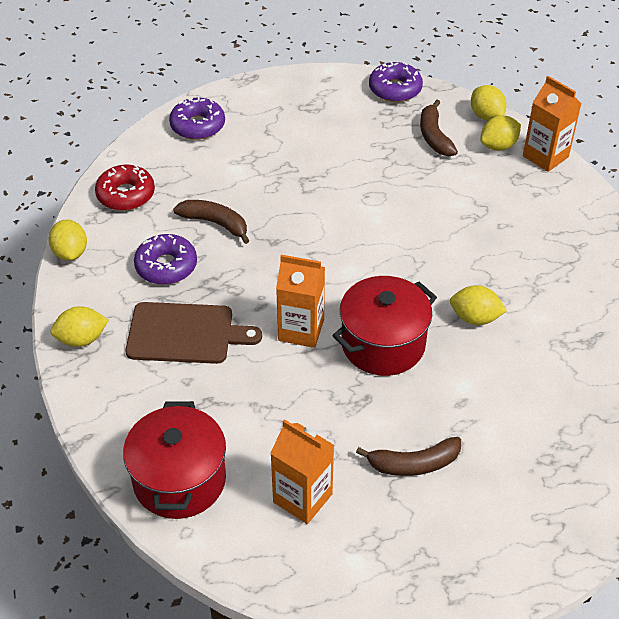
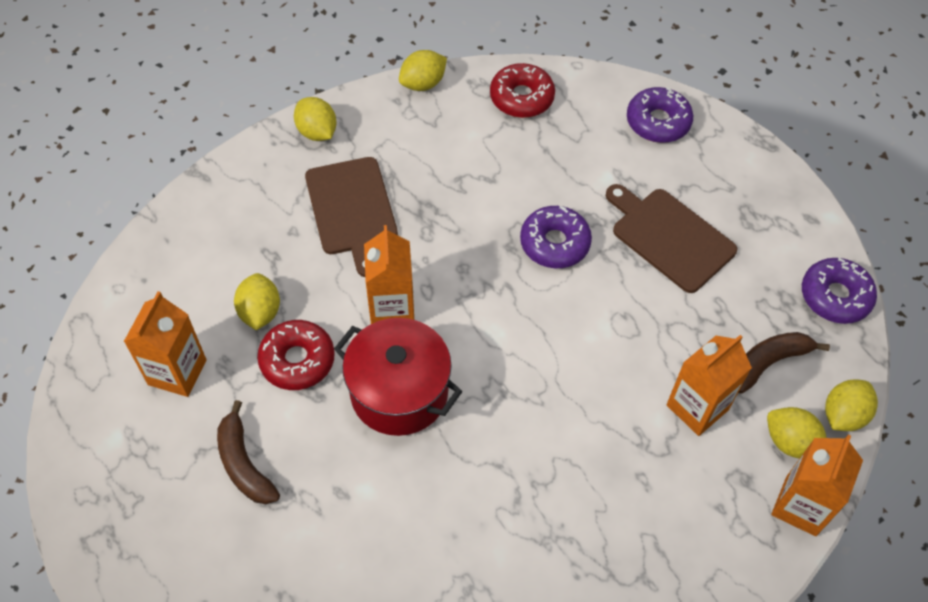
camera: 70 degrees right, 10 degrees up
(166, 266) = (436, 165): purple donut -> purple donut (554, 243)
(179, 480) = (174, 264): red pot -> none
(215, 223) = (514, 186): brown banana -> none
(308, 152) = (669, 237): none -> brown cutting board
(325, 405) = (297, 360): none -> red donut
(456, 181) = (697, 407): none -> orange carton
(475, 318) = (473, 480): yellow lemon -> yellow lemon (260, 312)

